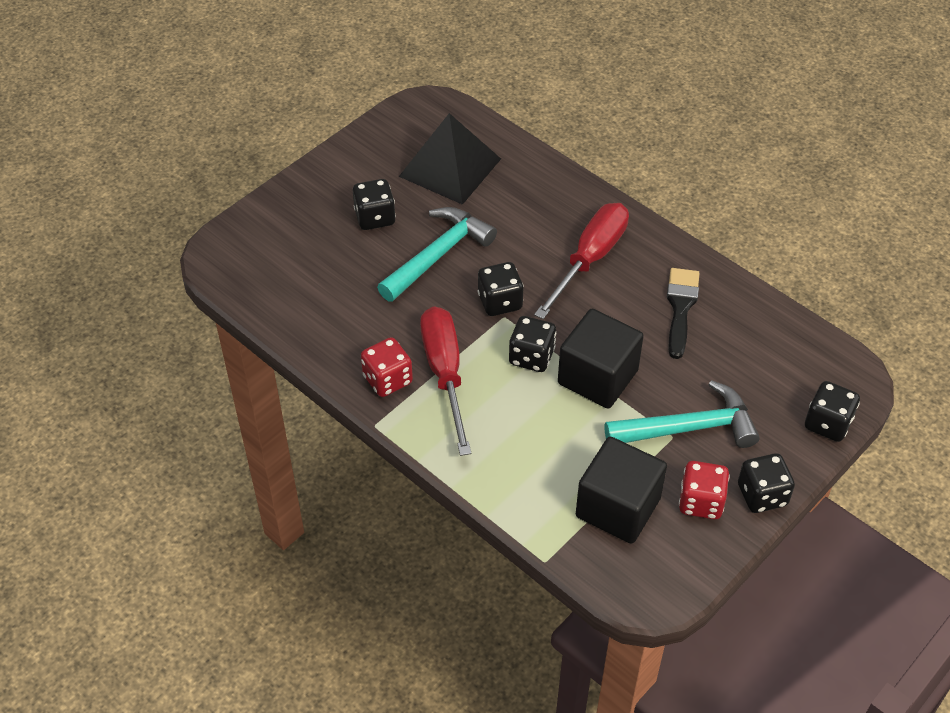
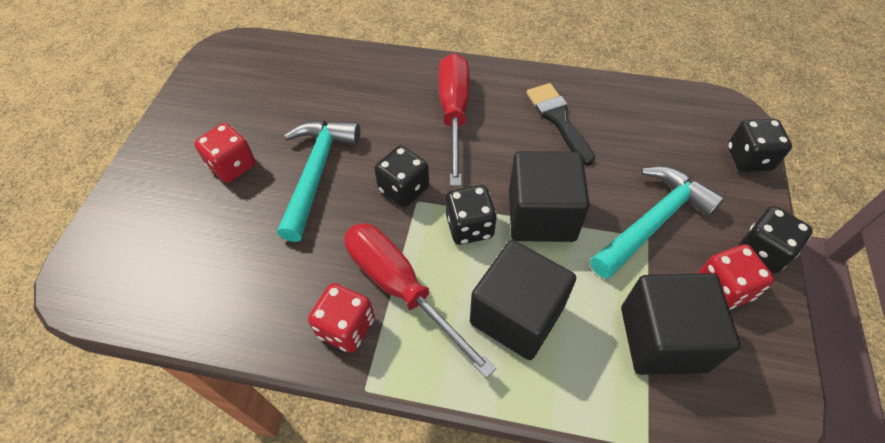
camera: 30 degrees left, 5 degrees up
(375, 217) = (232, 166): black dice -> red dice
(450, 167) = (278, 90): black pyramid -> none
(519, 435) = (517, 315): none -> black cube

